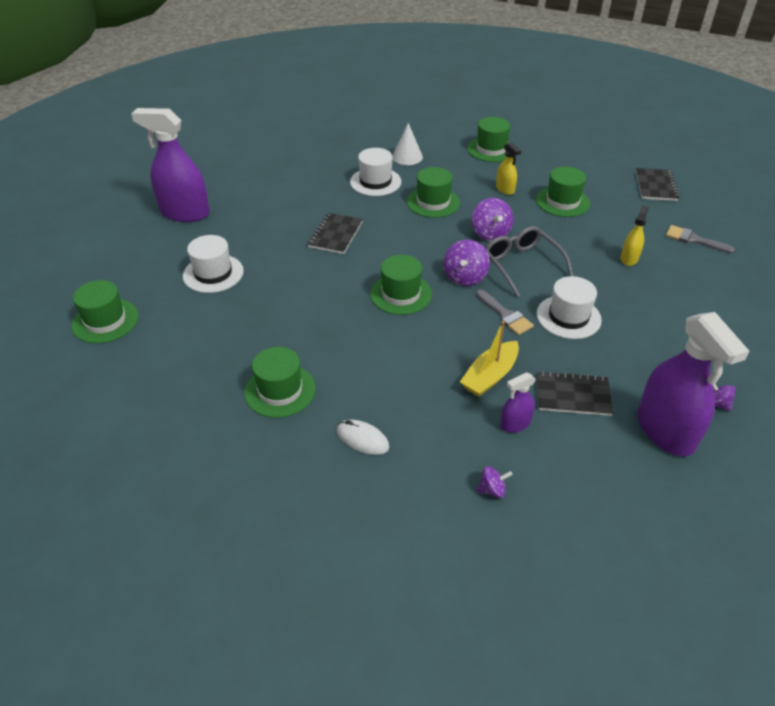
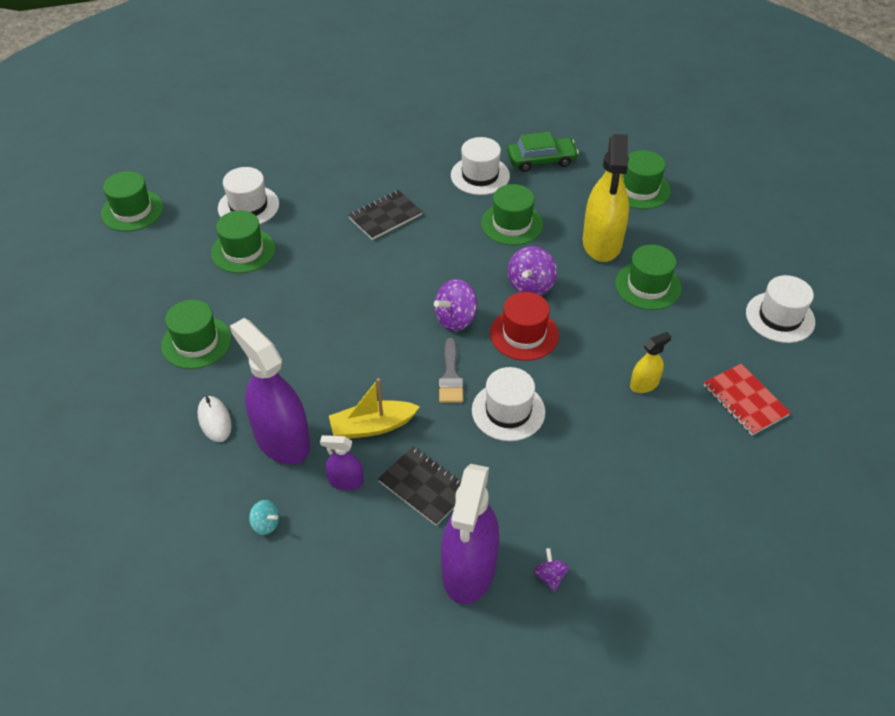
camera: 35 degrees right, 5 degrees up
(185, 213) = (282, 133): purple spray bottle -> purple spray bottle (282, 440)
(401, 294) = (380, 306): green hat -> green hat (243, 251)
(407, 157) = (541, 160): white cone -> green car
(492, 490) = (266, 524): purple spinning top -> turquoise spinning top
(505, 189) = (602, 243): yellow spray bottle -> yellow spray bottle, size x2.10
(521, 265) = (524, 334): grey glasses -> red hat
(656, 186) = (780, 317): black notebook -> white hat
(693, 240) = (745, 400): grey brush -> red notebook

